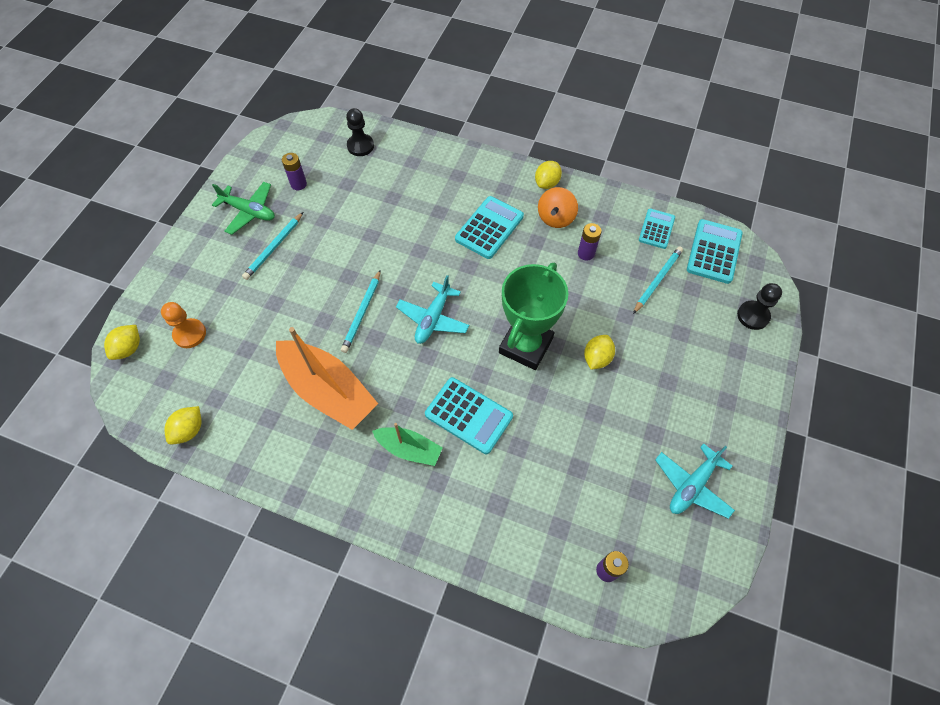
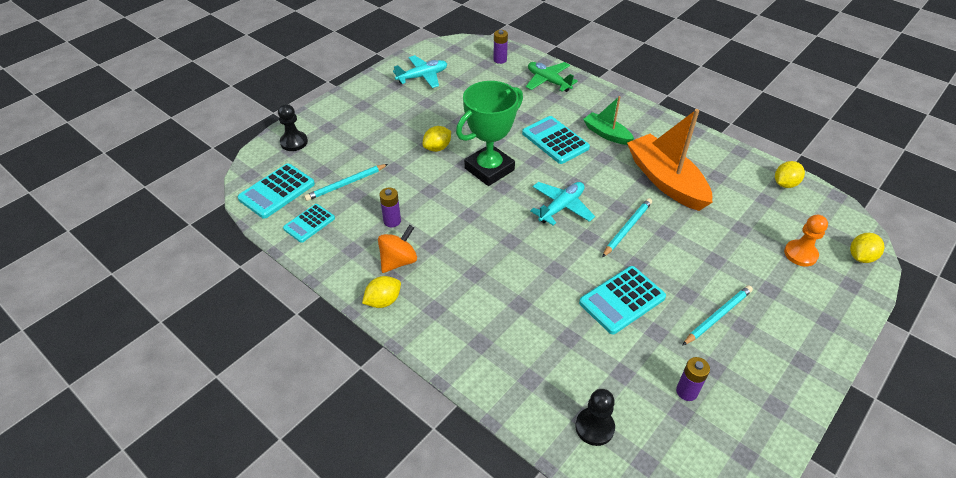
camera: 160 degrees left, 15 degrees down
(249, 212) = (751, 370): green plane -> green plane (548, 81)
(489, 228) = (472, 270): turquoise calculator -> turquoise calculator (622, 300)

